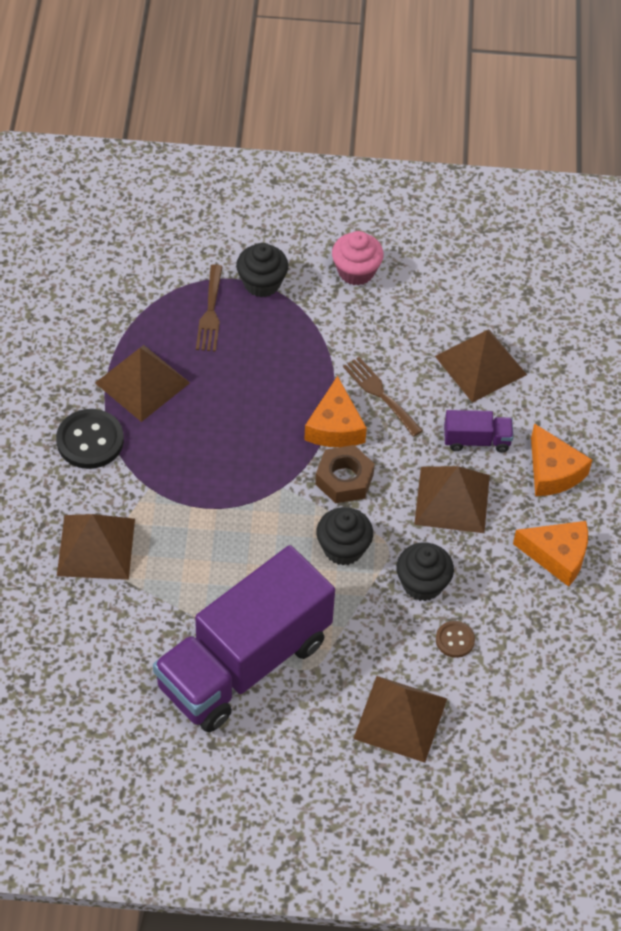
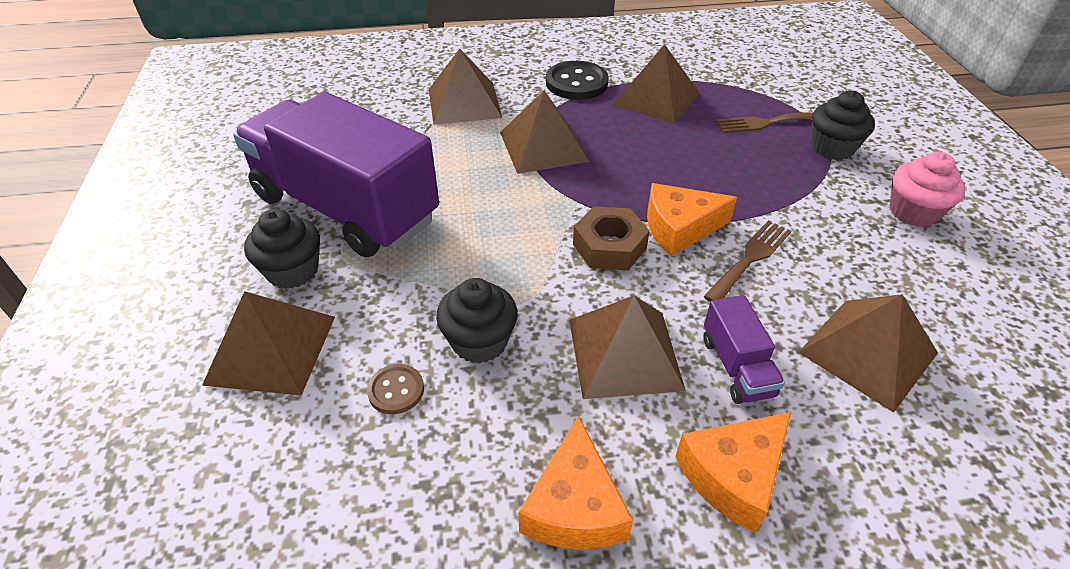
camera: 80 degrees right, 10 degrees down
(195, 494) = (543, 146): none -> brown pyramid
(343, 548) = (512, 260): black cupcake -> black cupcake (293, 271)

